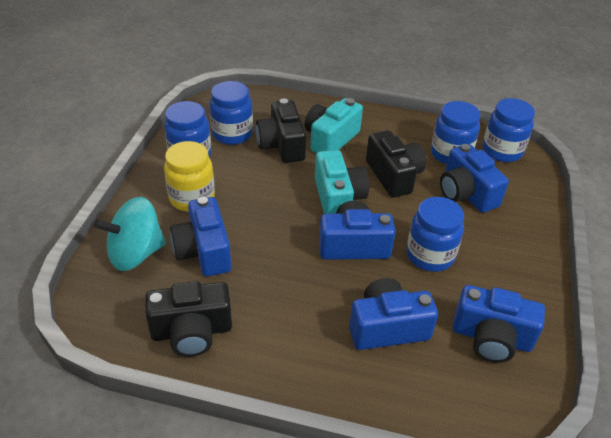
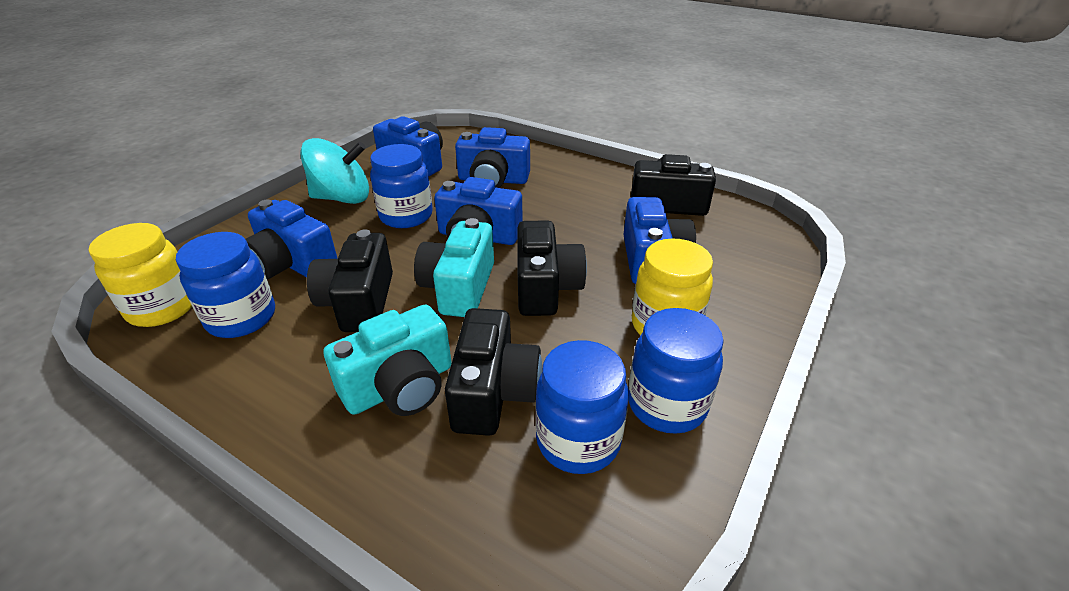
camera: 160 degrees left, 5 degrees down
(135, 254) = (735, 271): turquoise spinning top -> turquoise spinning top (342, 198)
(279, 210) = (546, 287): none -> black camera
(466, 193) = (292, 263): blue camera -> blue camera turned 135 degrees clockwise
(502, 151) = (163, 308): blue jar -> yellow jar

